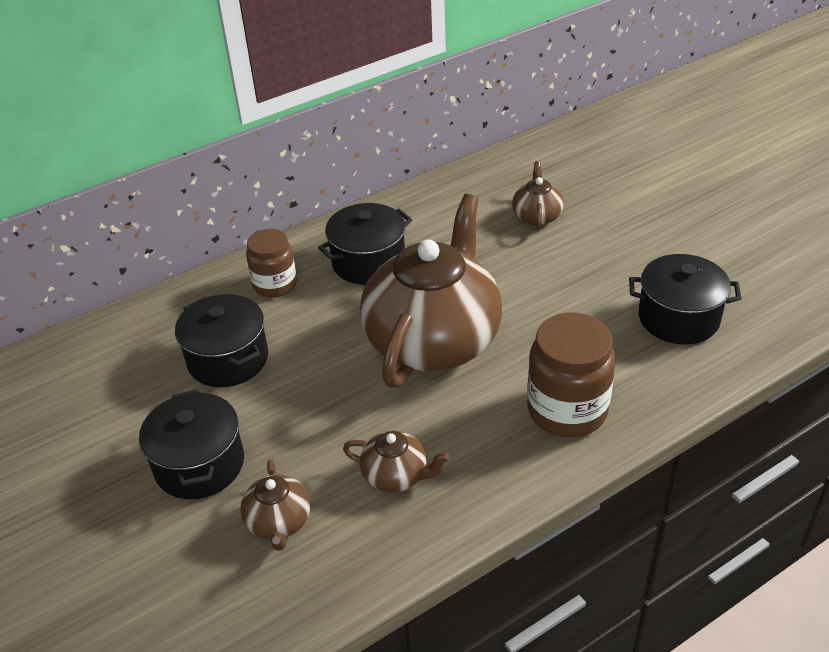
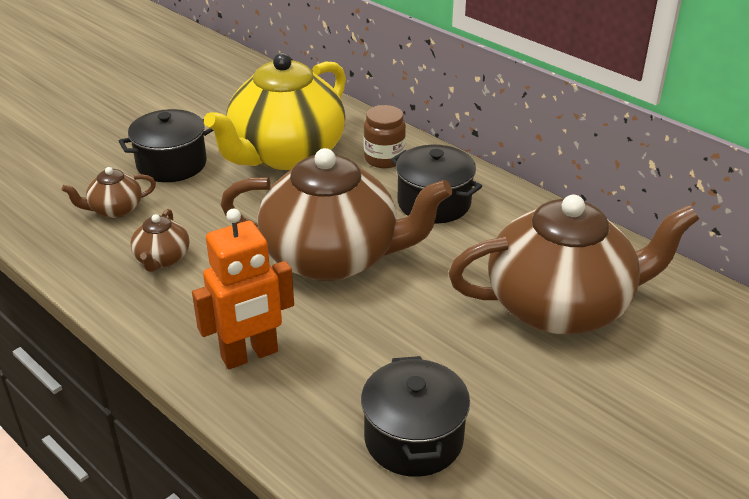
camera: 75 degrees right, 5 degrees down
(228, 359) = (285, 154): black pot -> yellow teapot
(537, 216) = (561, 306): brown teapot -> brown teapot, size x2.37
(567, 410) = (250, 355): brown jar -> orange robot

